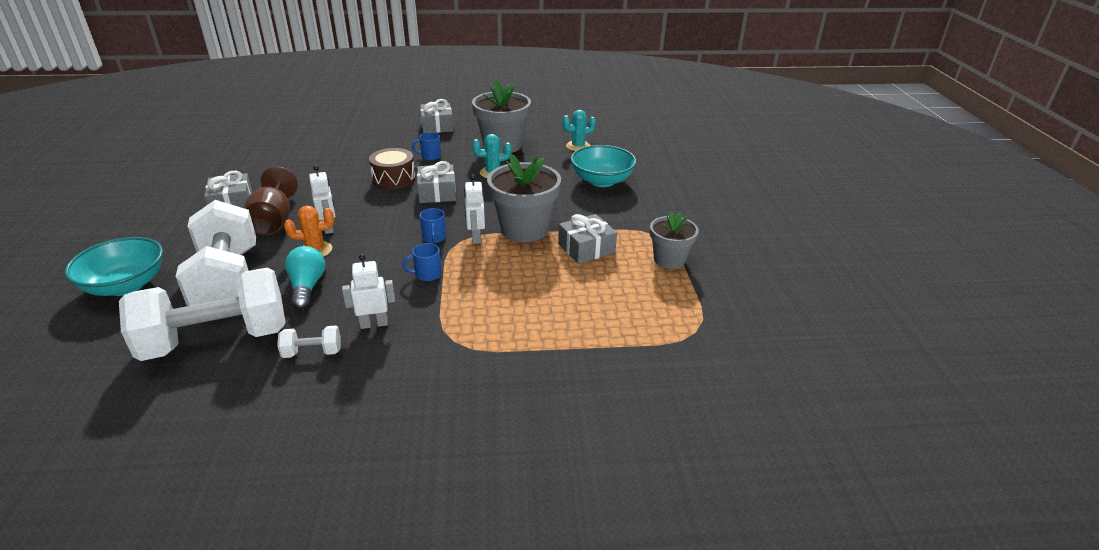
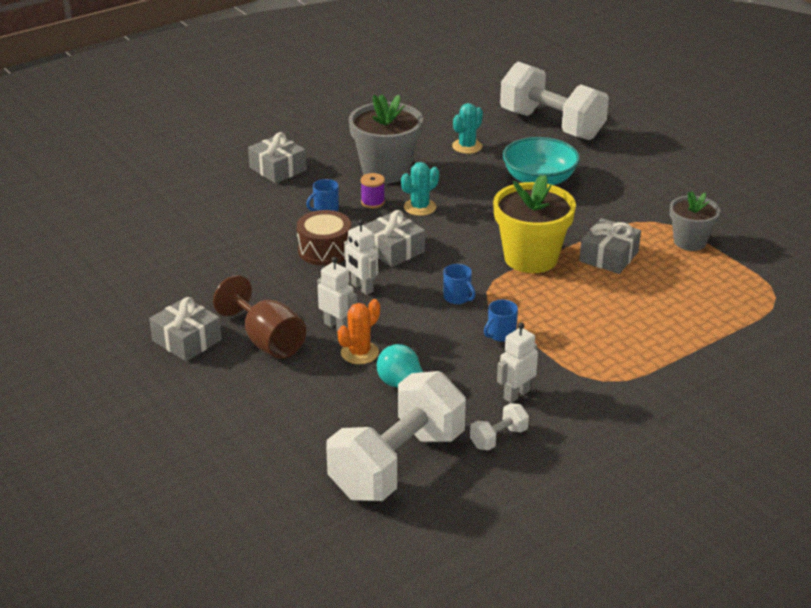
camera: 30 degrees left, 0 degrees up
(126, 285) = (220, 459): turquoise bowl -> none
(228, 281) = (320, 414): white dumbbell -> white dumbbell (551, 125)
(466, 161) = (373, 202): none -> purple spool
(476, 237) = (497, 283): white robot -> white robot (362, 288)
(524, 229) = (530, 258): grey flower pot -> yellow flower pot

